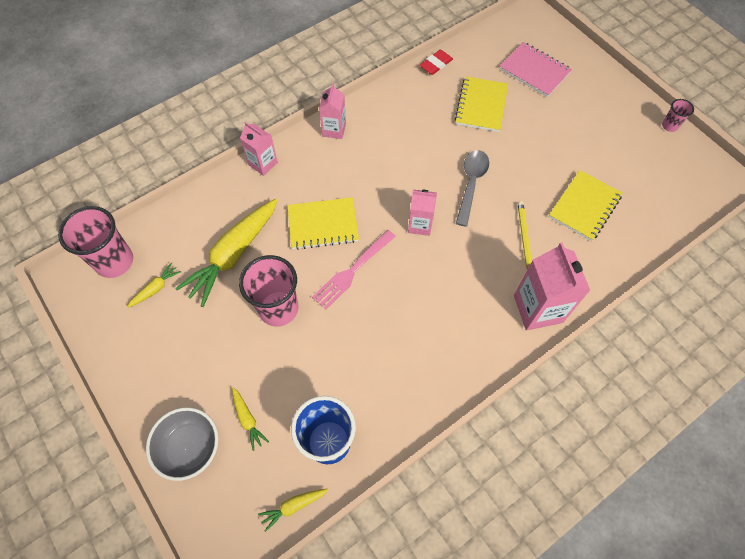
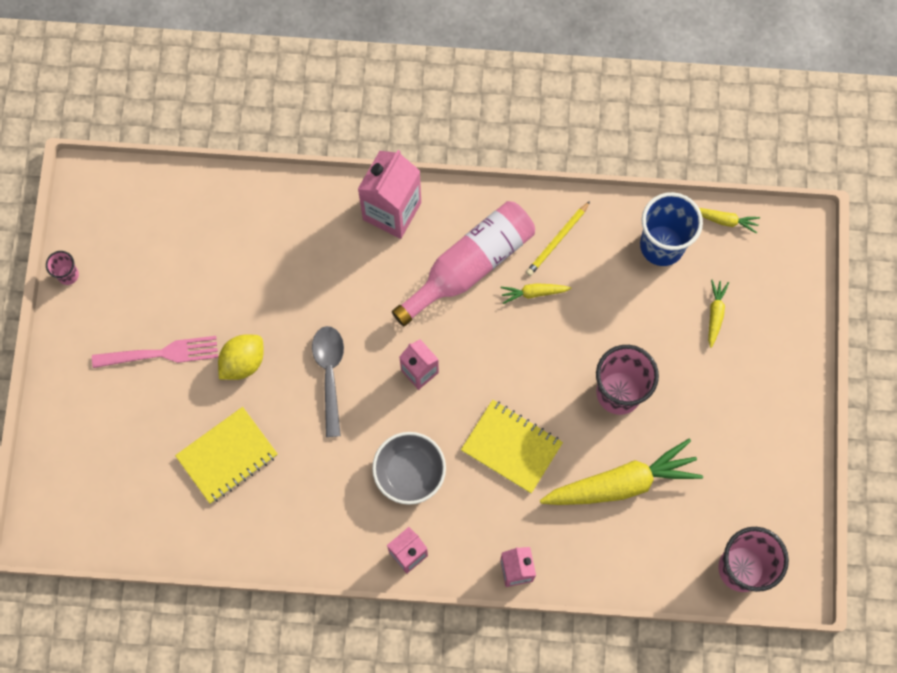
camera: 140 degrees left, 10 degrees up
(156, 288) = (718, 505): yellow carrot -> yellow carrot (534, 293)
(189, 447) = (778, 328): grey bowl -> grey bowl (409, 472)
(353, 270) = (522, 376): pink fork -> pink fork (160, 354)
(436, 64) = (220, 552): red eraser -> none
(452, 314) = (470, 265): none -> pink bottle
(471, 184) = (329, 374): grey spoon -> grey spoon turned 120 degrees clockwise
(524, 237) = (336, 281): yellow pencil -> yellow pencil (557, 240)
(526, 154) = (243, 362): none -> yellow lemon
(534, 71) = (125, 452): pink notebook -> none
(584, 206) = (248, 264): yellow notebook -> none

